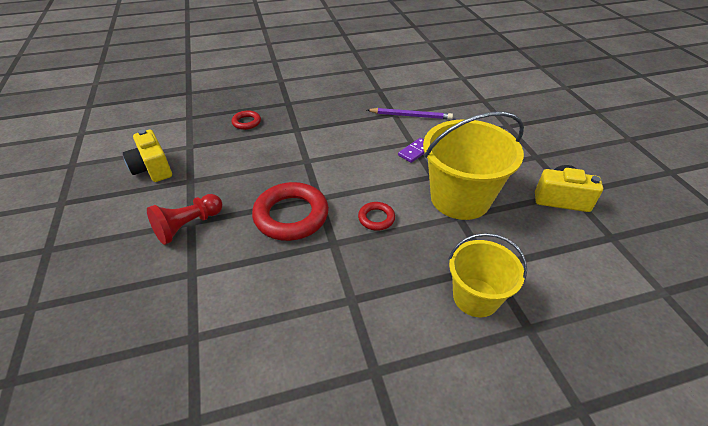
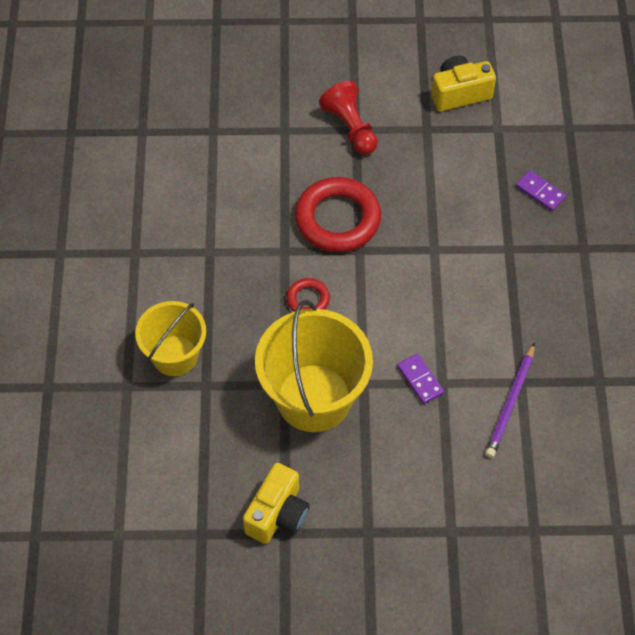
camera: 105 degrees right, 15 degrees up
(246, 122) = (540, 192): red ring -> purple domino

